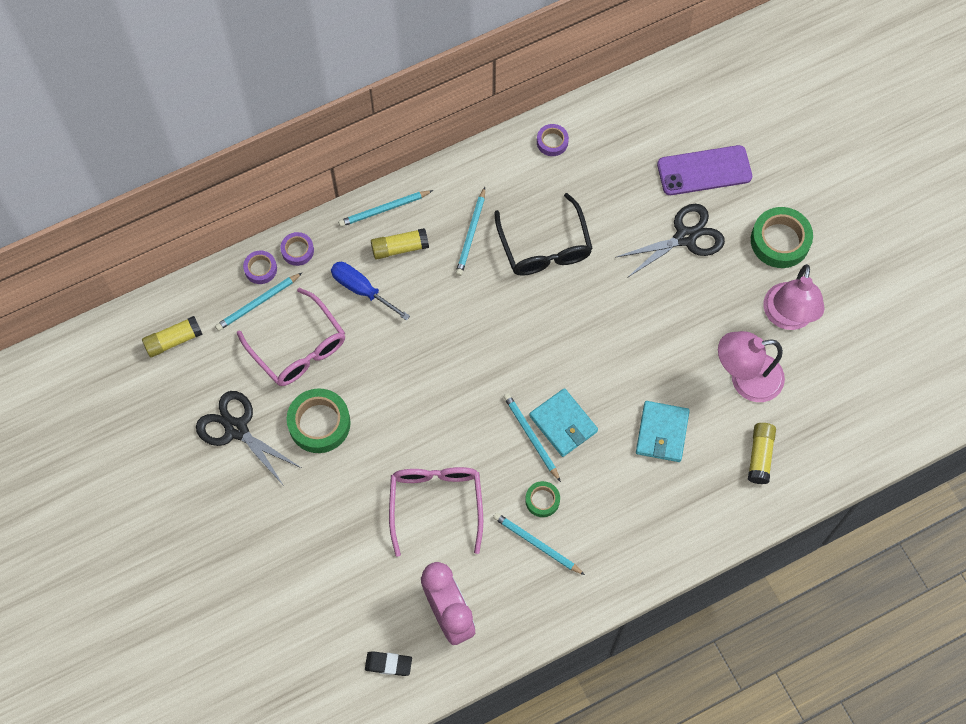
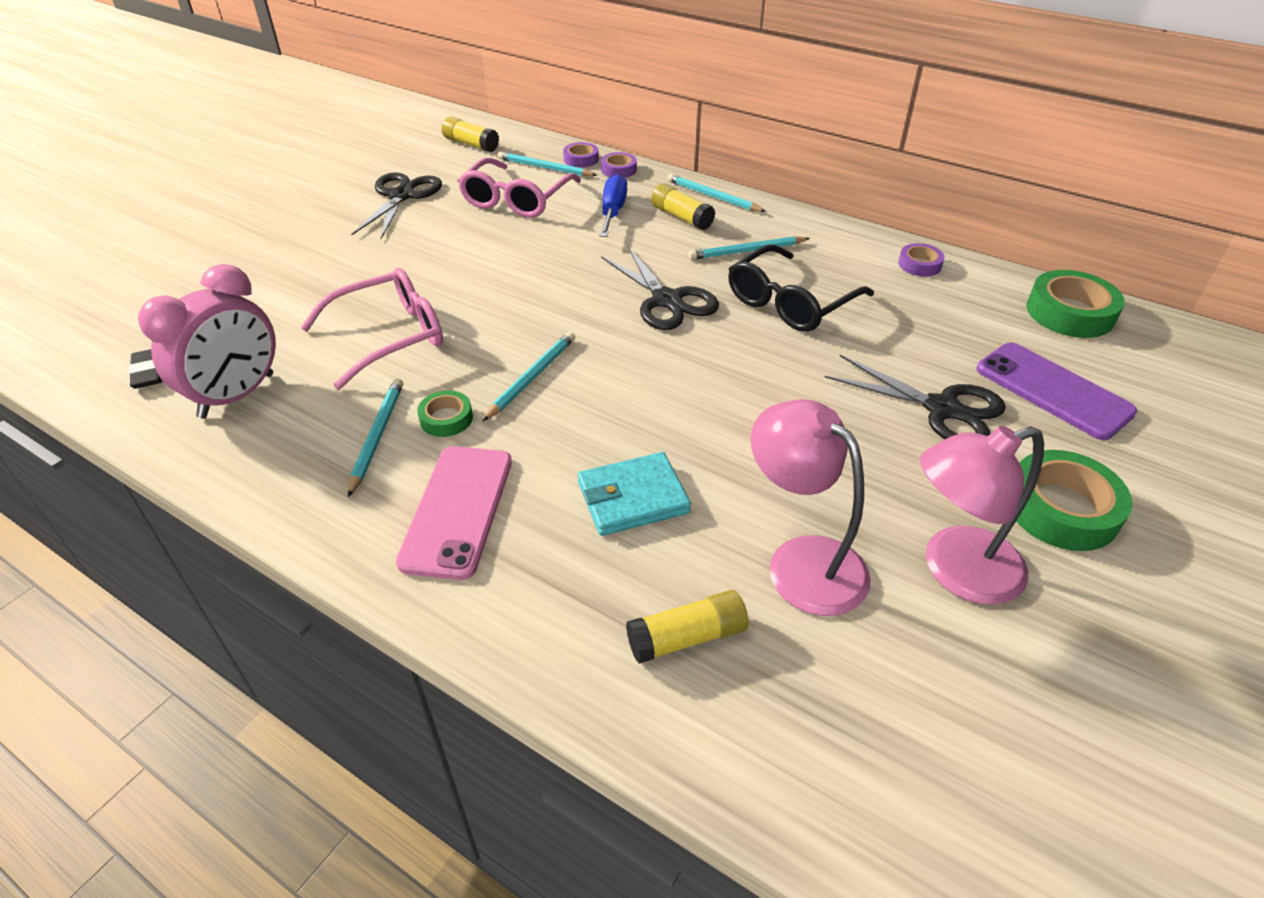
camera: 60 degrees right, 25 degrees down
(319, 423) = (440, 235): green tape -> green tape (1069, 313)
(498, 317) = (667, 300): none -> black scissors
(563, 424) = (571, 398): turquoise wallet -> none
(622, 523) = (457, 510): none -> pink phone

